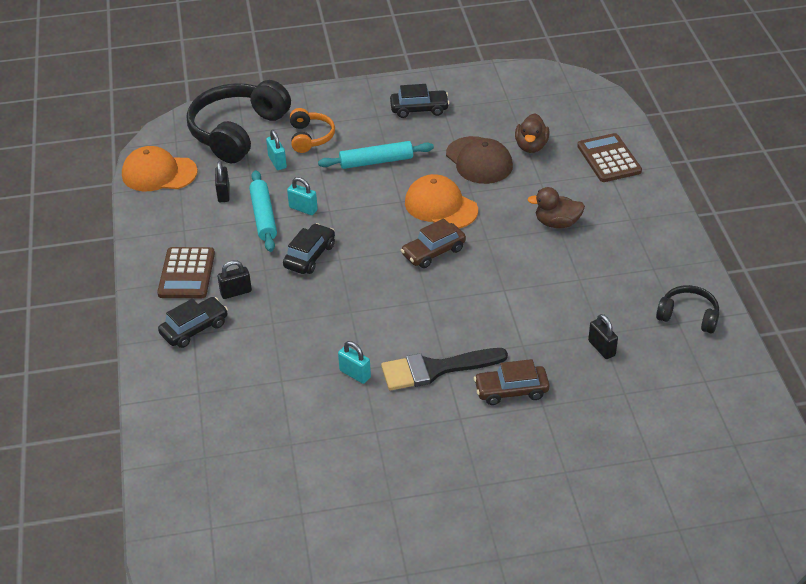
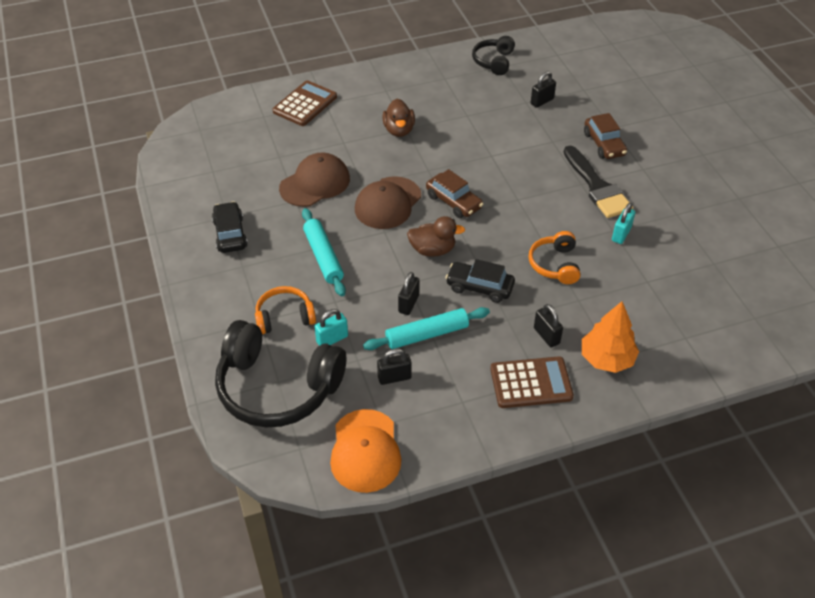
camera: 100 degrees left, 5 degrees up
(194, 329) = (606, 359): black car -> orange tree
(303, 209) = (408, 304): turquoise padlock -> black padlock
(324, 313) = (555, 264): none -> orange headphones
(441, 206) = (388, 203): orange cap -> brown cap
(531, 146) = (290, 151): brown duck -> brown duck (432, 250)
(609, 159) = (305, 104): brown calculator -> brown calculator turned 150 degrees clockwise

